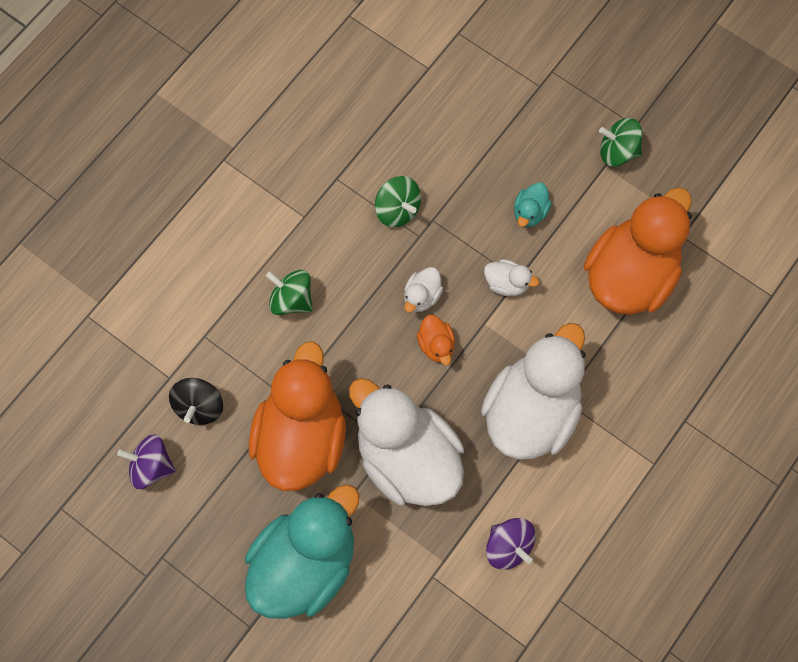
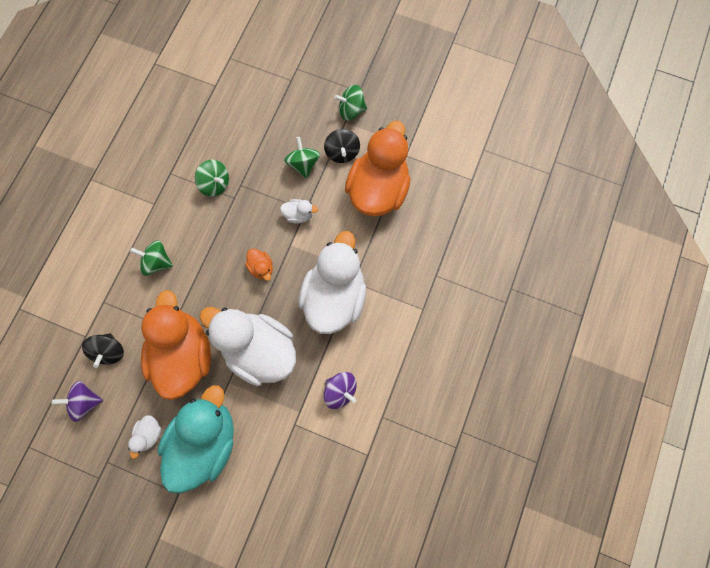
camera: 15 degrees left, 5 degrees up
(422, 296) = (244, 237): white duck -> white duck (150, 433)
(530, 212) = (303, 164): turquoise duck -> green spinning top
(590, 209) = (342, 152): none -> black spinning top

